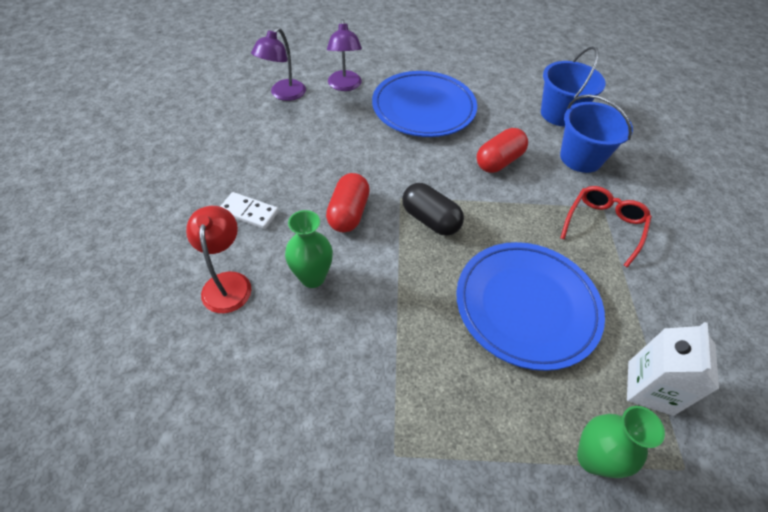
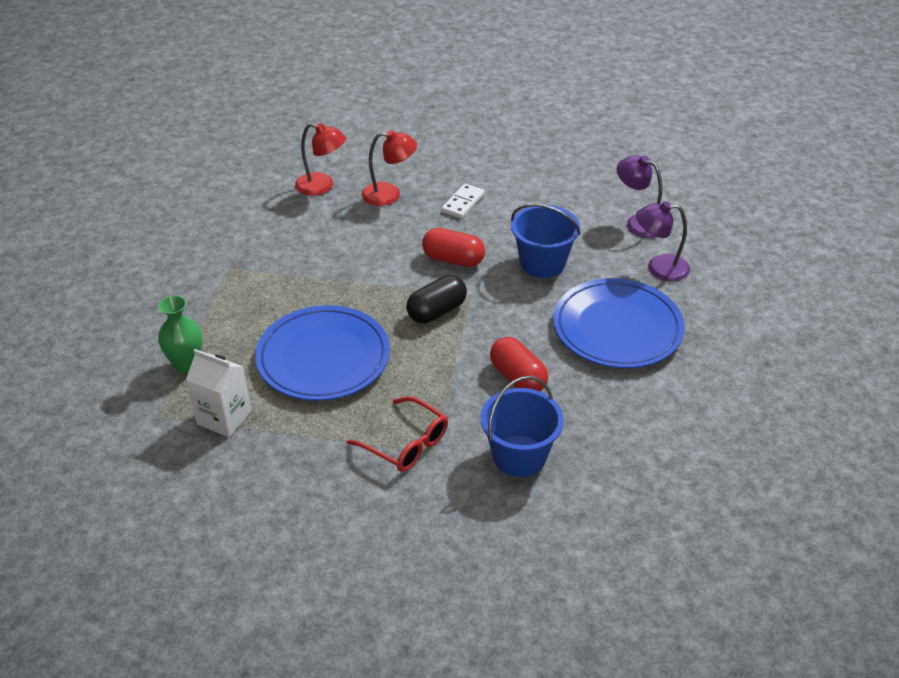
camera: 100 degrees right, 10 degrees down
(200, 366) = (322, 186): none -> red lamp
(312, 277) = (384, 236): green vase -> none
(559, 114) = (610, 459): blue bucket -> blue bucket (542, 263)

